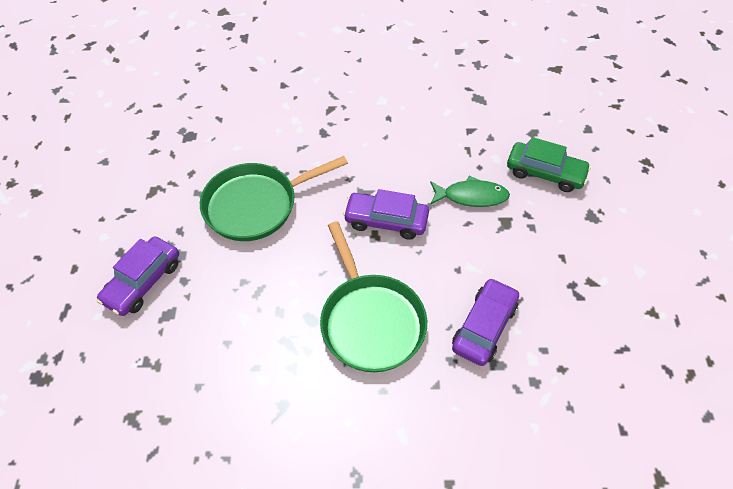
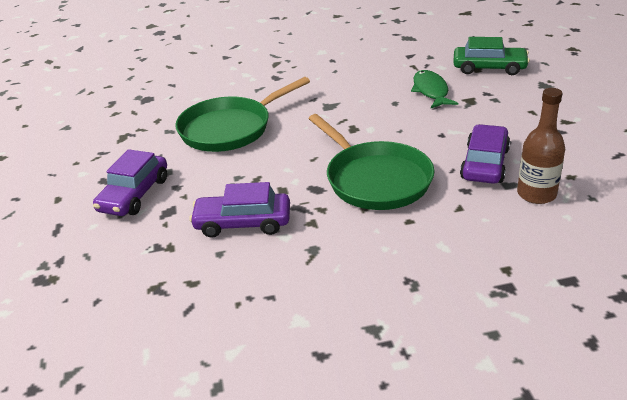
camera: 10 degrees left, 20 degrees down
(386, 221) = (359, 117): purple car -> purple car (243, 223)
(471, 196) = (431, 91): green fish -> green fish turned 90 degrees counterclockwise
(517, 386) = (536, 194): none -> brown bottle

